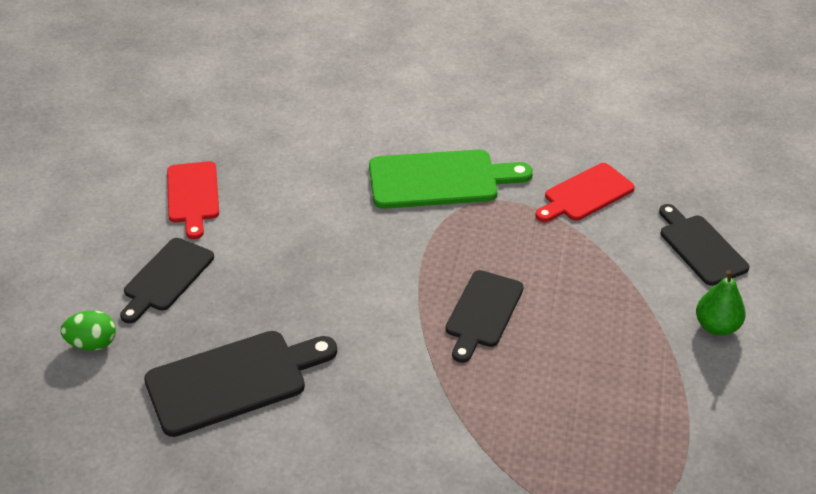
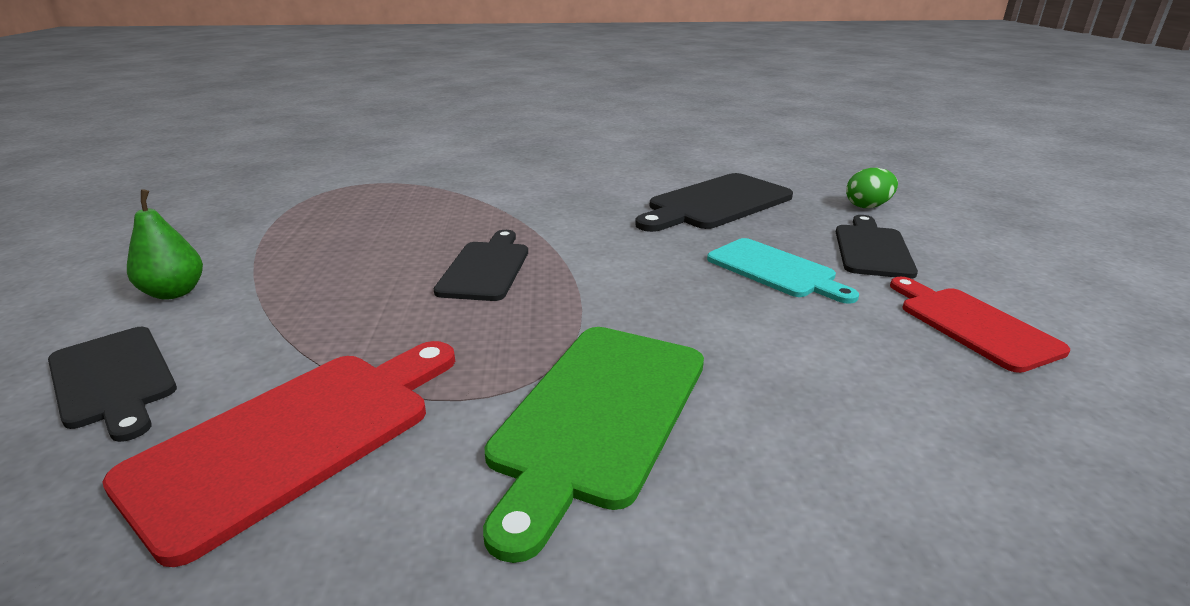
camera: 165 degrees right, 15 degrees down
(265, 267) = (775, 270): none -> turquoise cutting board
(440, 179) = (599, 416): green cutting board -> green cutting board turned 45 degrees counterclockwise
(585, 194) = (295, 437): red cutting board -> red cutting board, size x1.50

